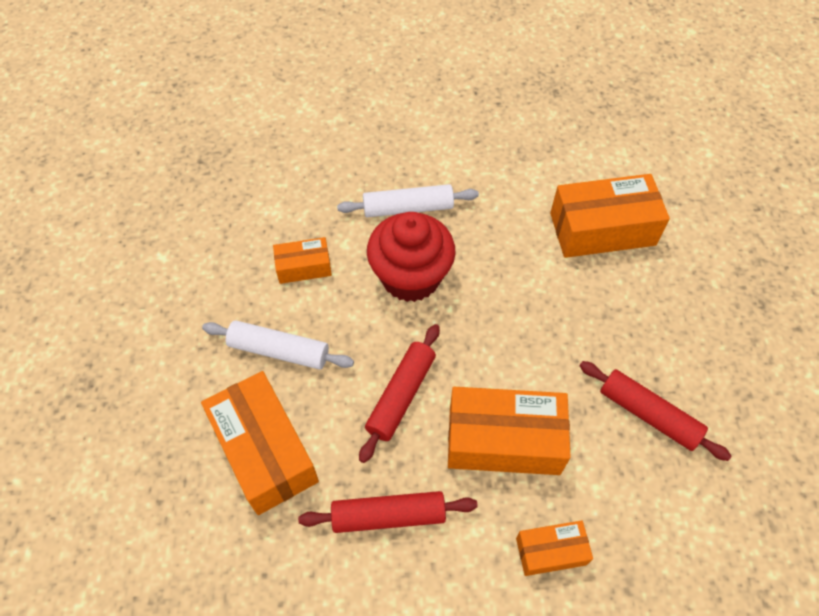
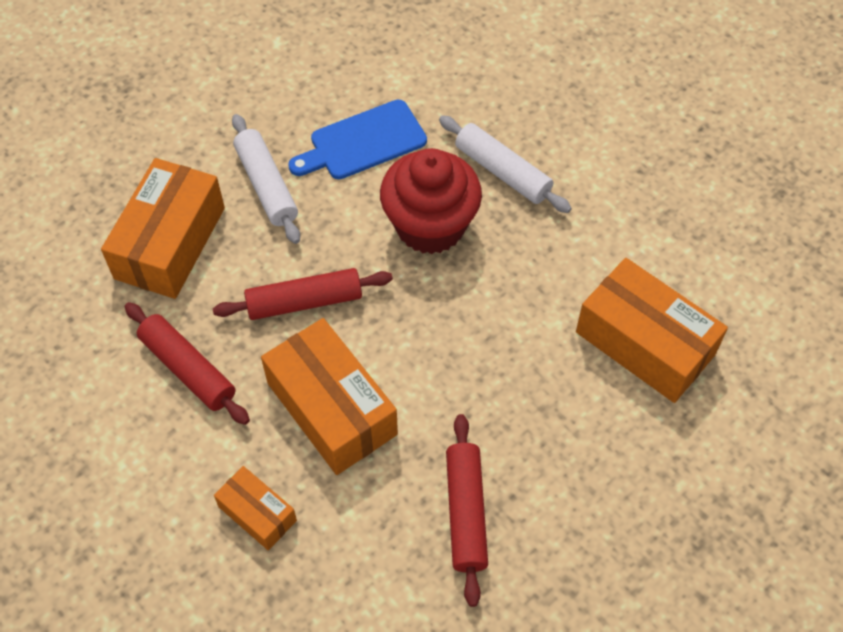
camera: 50 degrees right, 0 degrees up
(304, 267) = (362, 142): orange box -> blue cutting board

